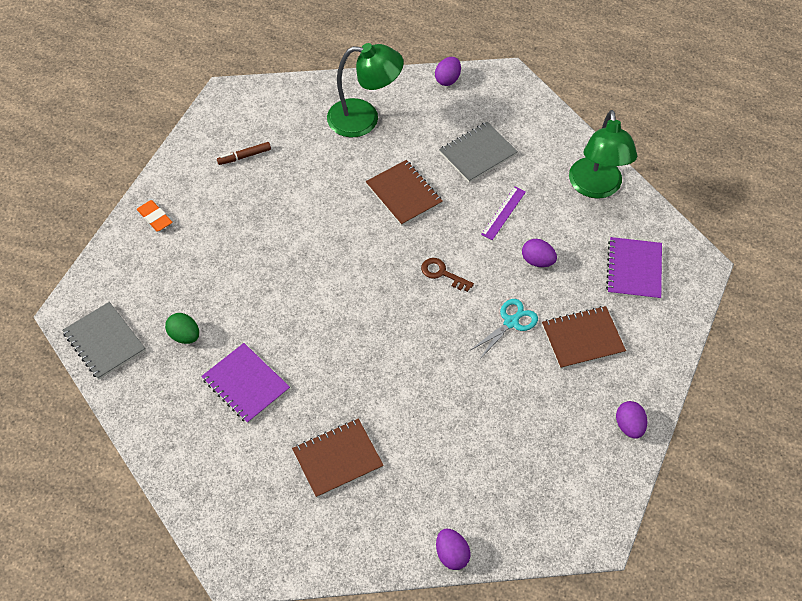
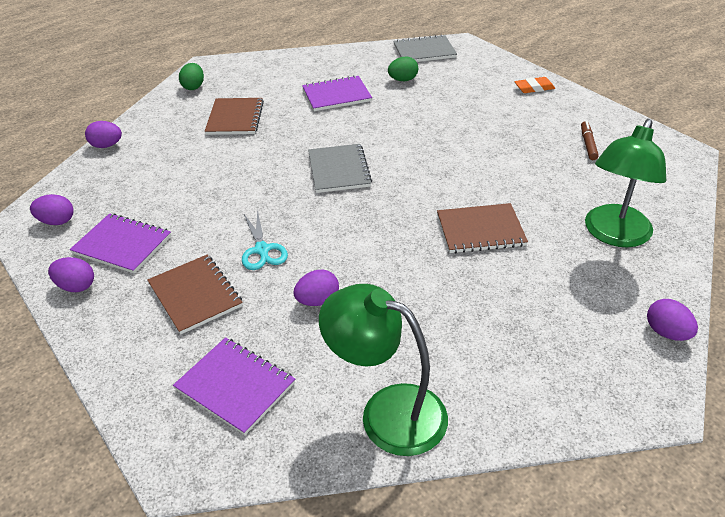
camera: 120 degrees right, 15 degrees down
(293, 548) = (193, 87): none -> green egg
(442, 274) = (357, 223): brown key -> none
(477, 153) = (512, 312): grey notebook -> grey notebook (339, 170)
(503, 213) = (405, 299): purple ruler -> none
(569, 427) = (122, 245): none -> purple notebook
(578, 504) = (57, 221): none -> purple egg
(582, 338) = (195, 295): brown notebook -> brown notebook turned 45 degrees counterclockwise

